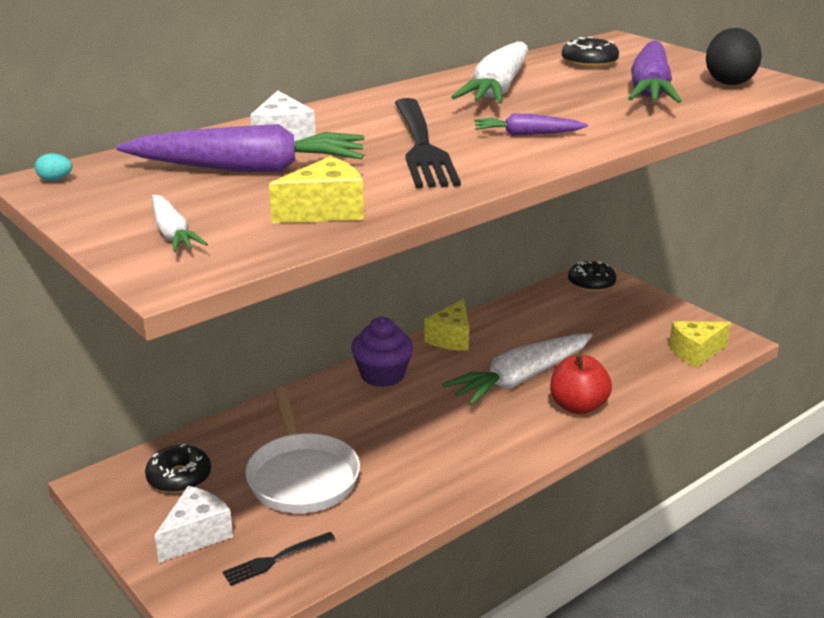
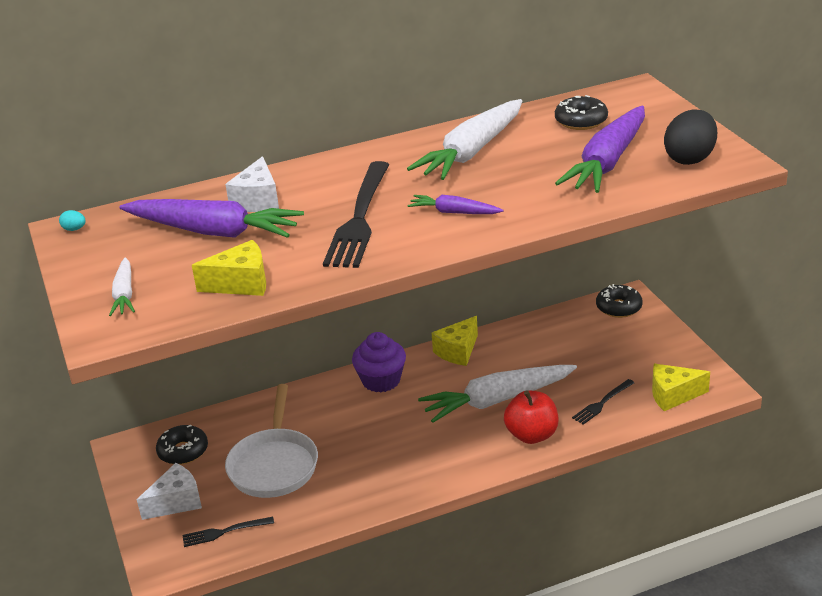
camera: 20 degrees right, 5 degrees up
(631, 368) = (602, 403): none -> black fork

